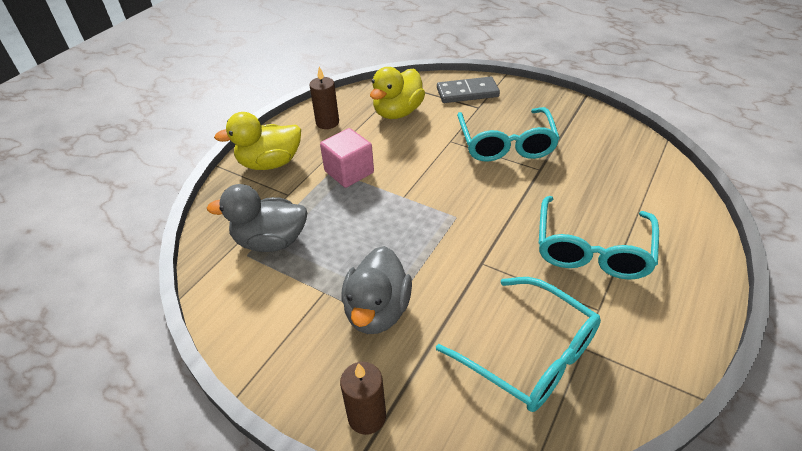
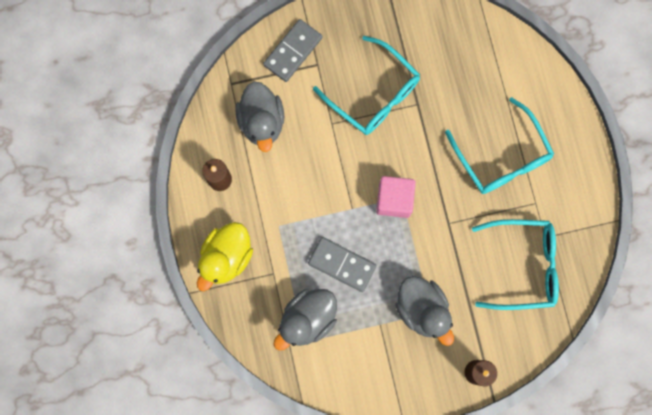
camera: 45 degrees left, 35 degrees up
(347, 225) = (342, 265): none -> grey domino
(349, 172) = (292, 217): pink cube -> pink cube (394, 200)
(398, 112) = (262, 122): yellow duck -> grey duck

